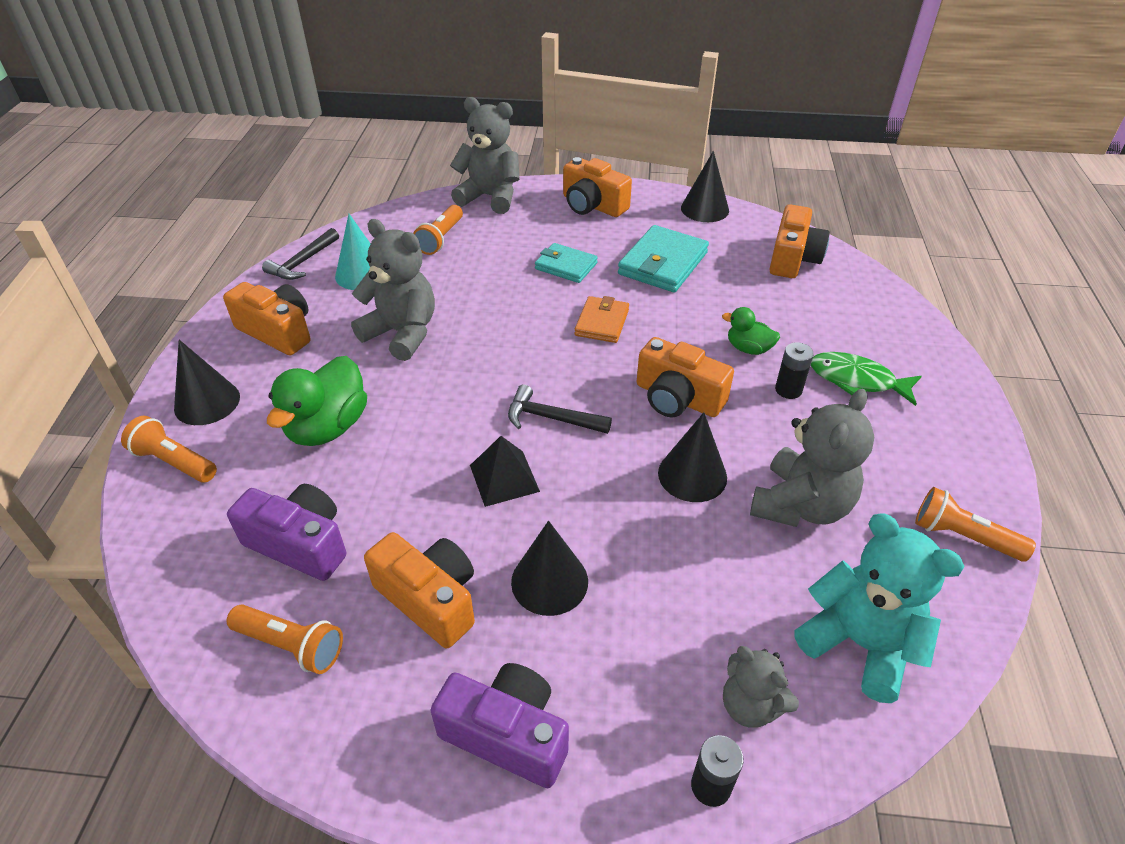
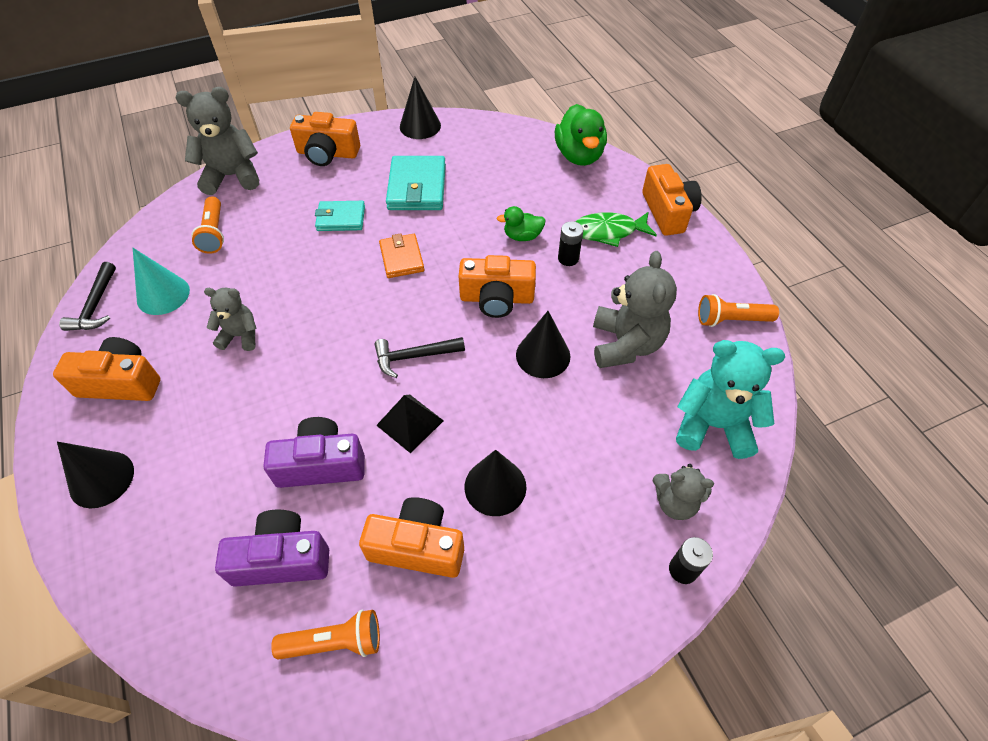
camera: 30 degrees left, 10 degrees up
(174, 462) = (111, 547): orange flashlight -> none
(328, 427) = (234, 449): green duck -> green duck (579, 156)
(402, 333) = (240, 336): grey teddy bear -> grey teddy bear, size x0.59
(507, 734) = (537, 613): purple camera -> purple camera (321, 464)
(793, 258) = (510, 147): orange camera -> orange camera (667, 212)

